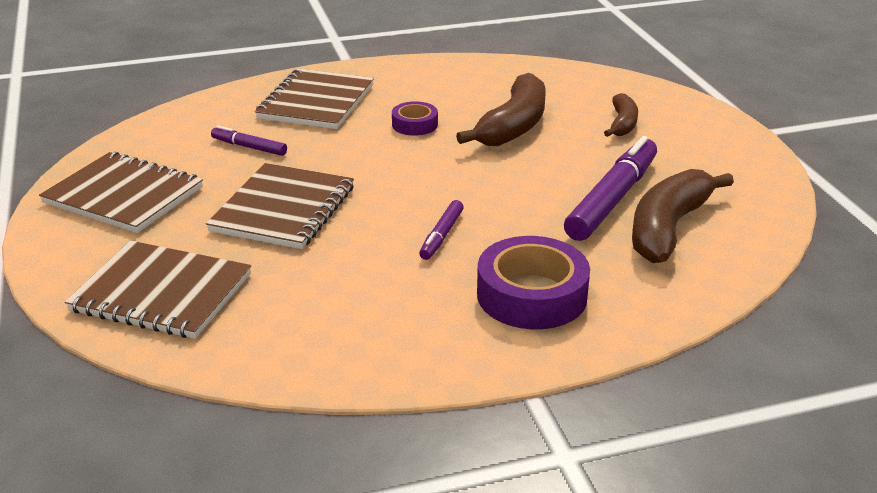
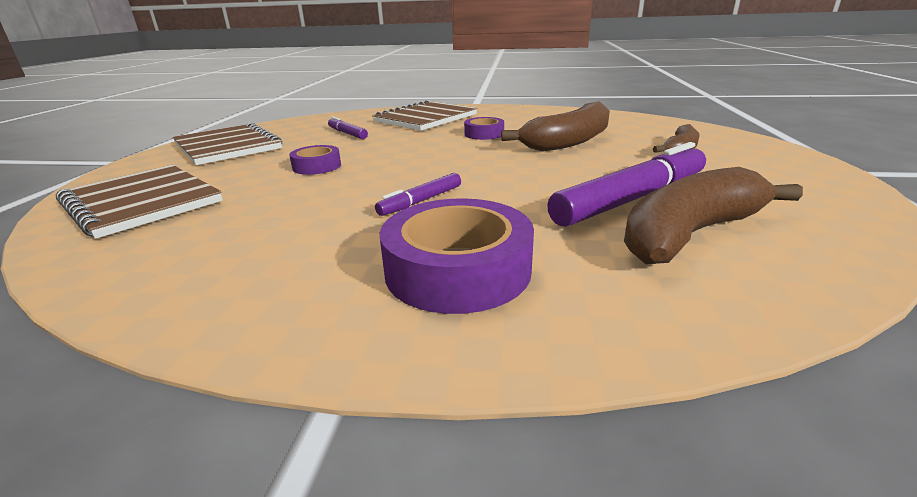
camera: 25 degrees right, 5 degrees down
(283, 209) = (317, 166): brown notebook -> purple tape

